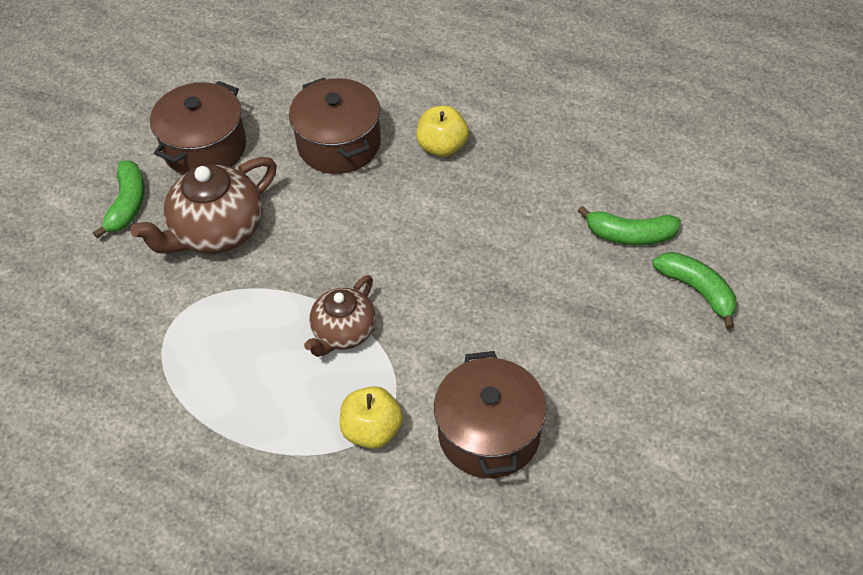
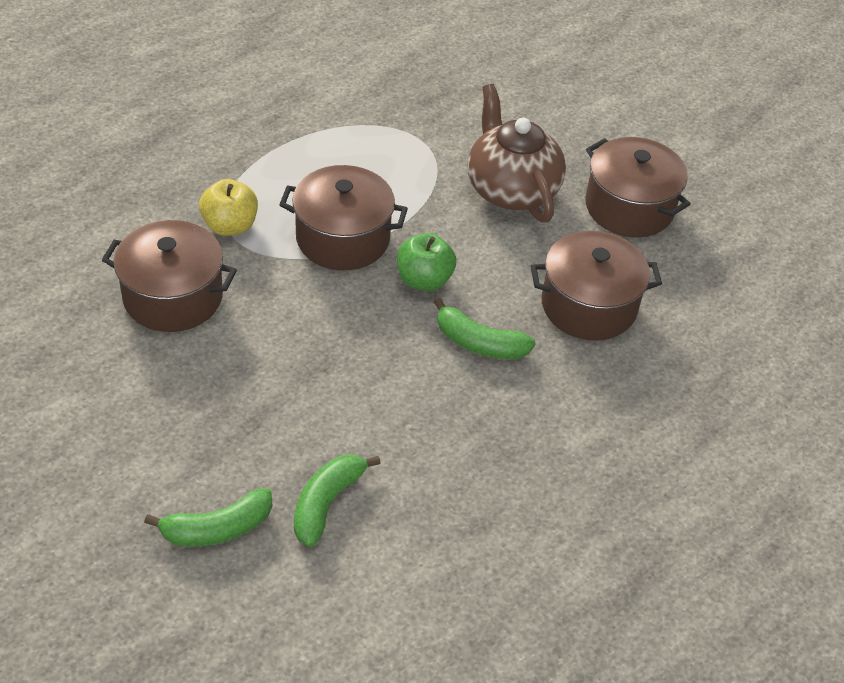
camera: 105 degrees right, 5 degrees down
(127, 204) = (576, 142): green banana -> green banana (479, 343)
(343, 332) = (343, 238): brown teapot -> brown pot
(366, 255) = (424, 280): none -> green apple
(442, 147) = (544, 388): yellow apple -> none

